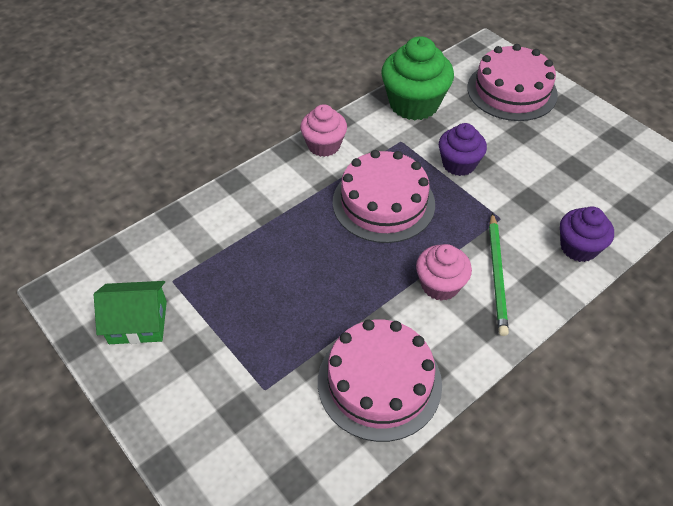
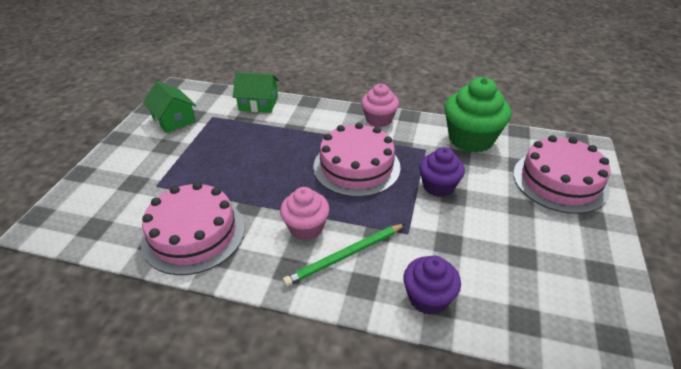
camera: 55 degrees right, 10 degrees down
(190, 225) = (258, 103): none -> green house

